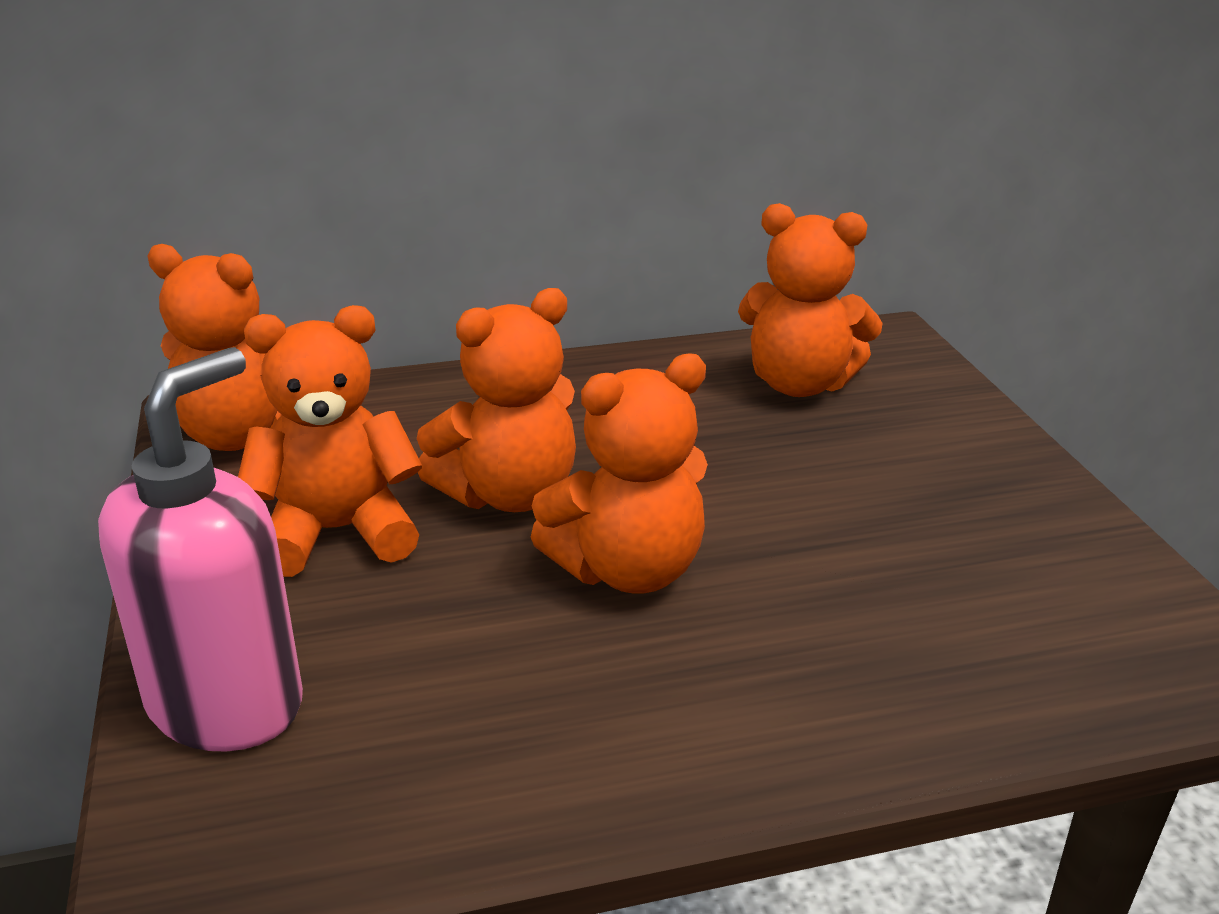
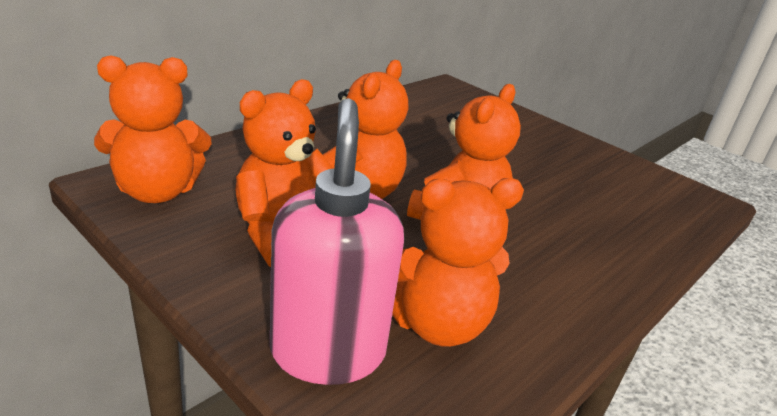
camera: 35 degrees left, 0 degrees up
(799, 384) = (435, 113): orange teddy bear -> orange teddy bear (435, 323)

